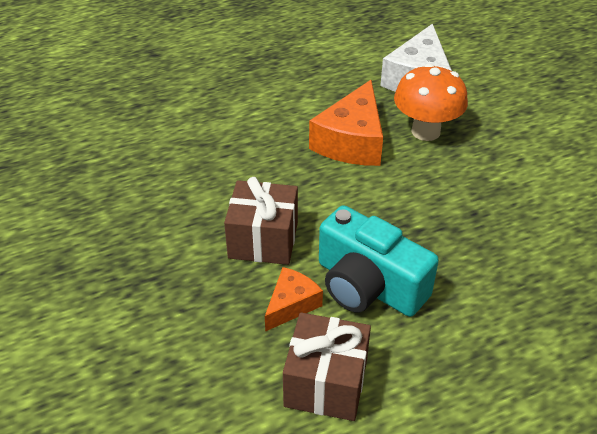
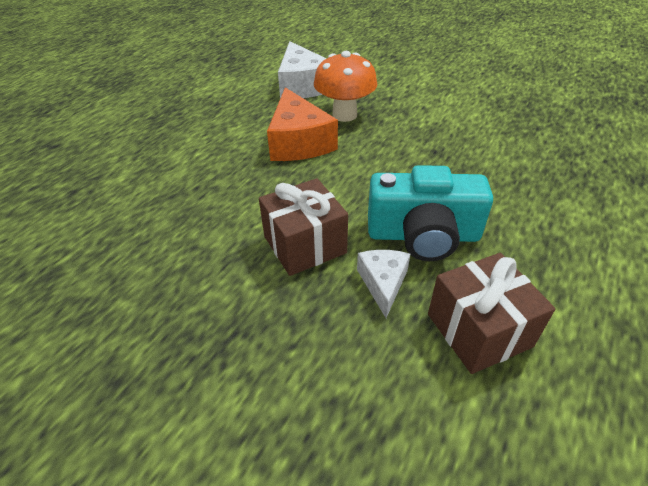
camera: 35 degrees left, 0 degrees up
(291, 304) = (383, 283): orange cheese -> white cheese

